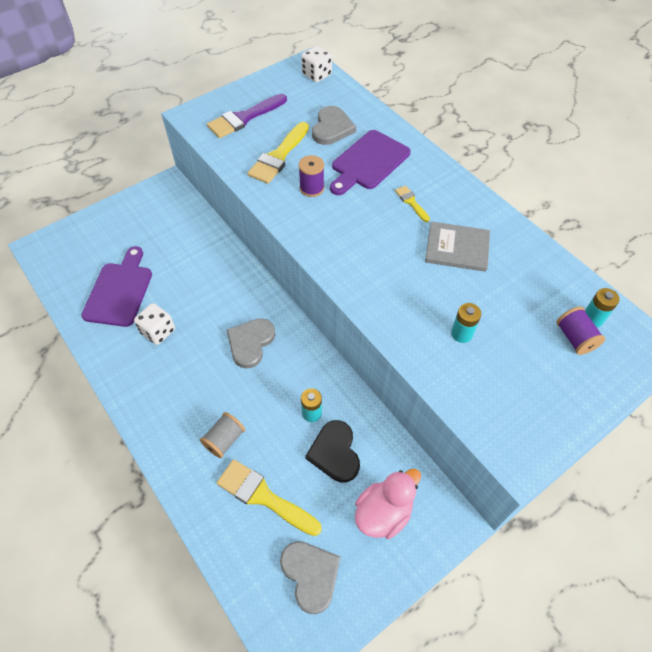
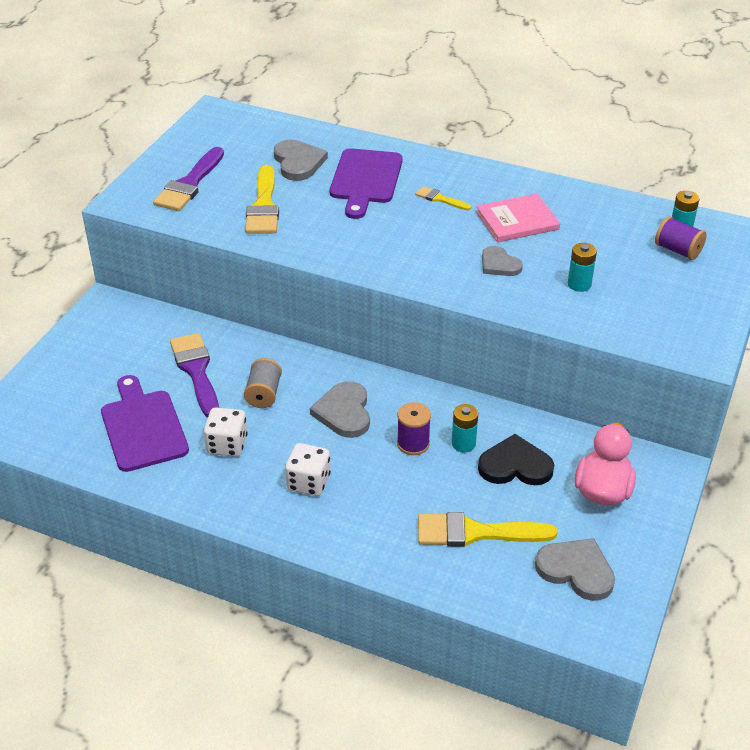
camera: 30 degrees left, 15 degrees down
(183, 262) = (196, 371): none -> purple brush
(224, 440) = (392, 506): grey spool -> grey spool (264, 394)
(311, 188) = (326, 221): purple spool -> purple spool (413, 443)
(316, 75) = (235, 119): white dice -> white dice (308, 482)
(335, 452) = (515, 465): black heart -> black heart turned 135 degrees clockwise
(410, 284) = (499, 264): none -> grey heart
(457, 248) = (517, 220): grey book -> pink book

